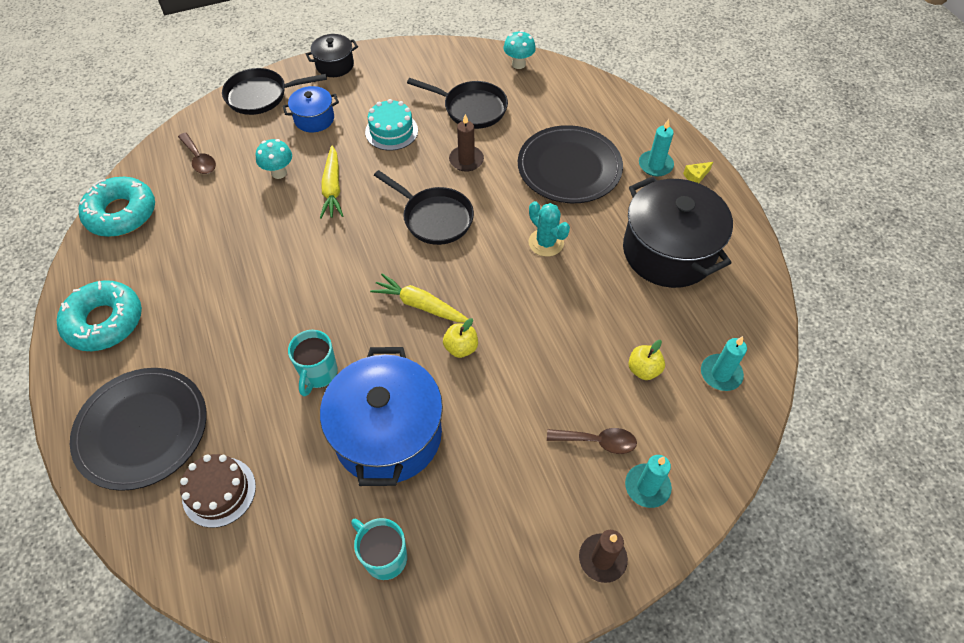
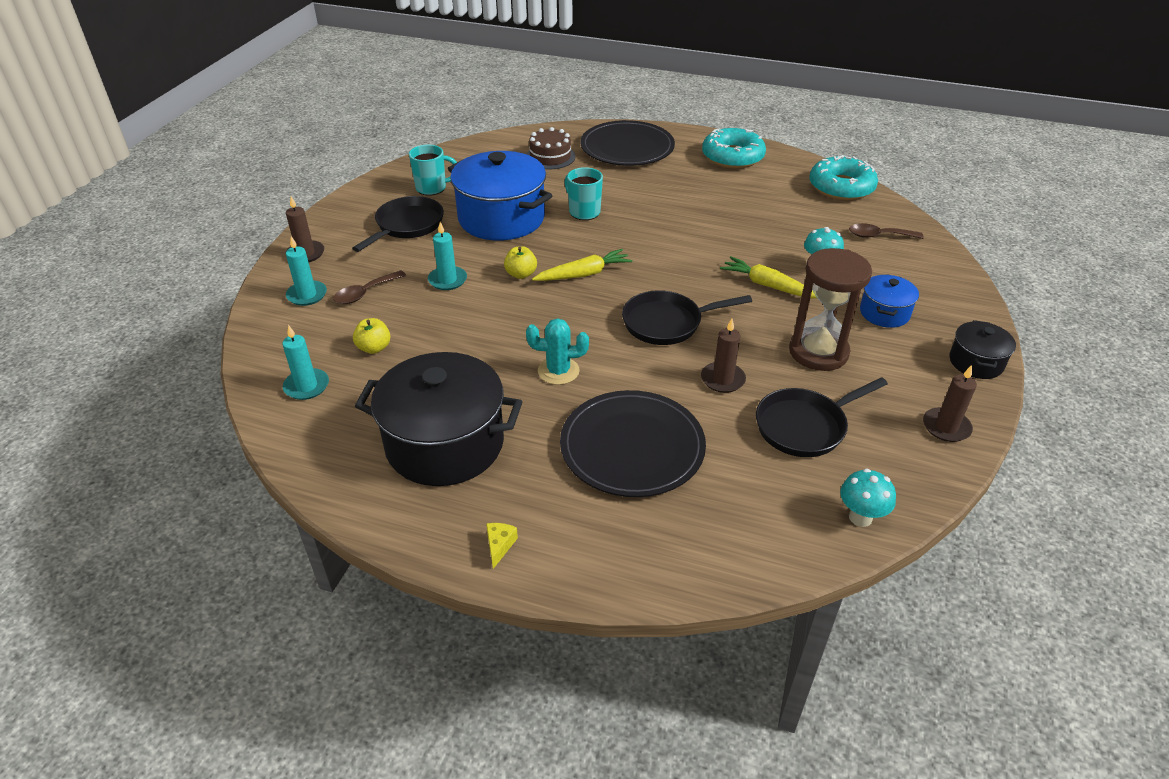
camera: 130 degrees right, 15 degrees down
(261, 96) = (953, 296): black pan -> black pan (407, 226)
(391, 131) = (818, 352): turquoise cake -> brown hourglass
(412, 58) = (946, 427): none -> brown candle
(655, 165) = (556, 522): turquoise candle -> turquoise candle (447, 280)

